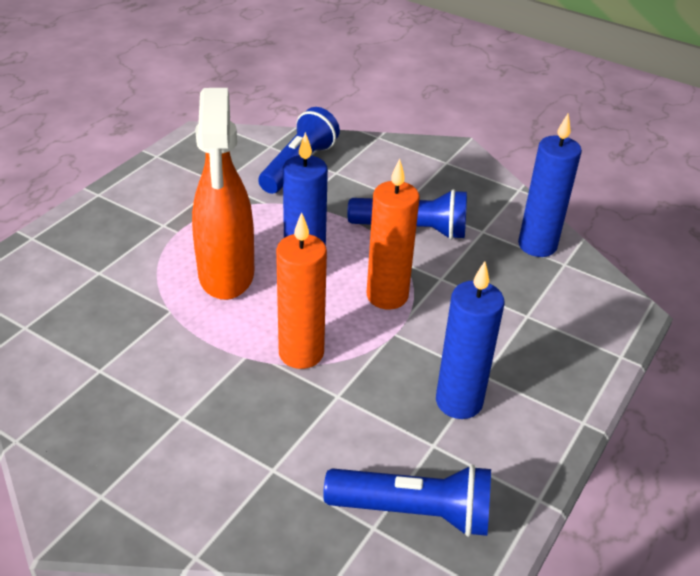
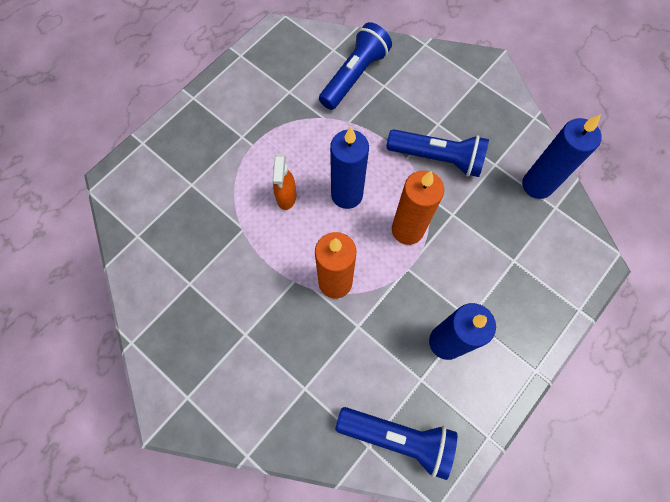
camera: 10 degrees right, 30 degrees up
(226, 276) = (286, 197): orange spray bottle -> orange spray bottle, size x0.47

